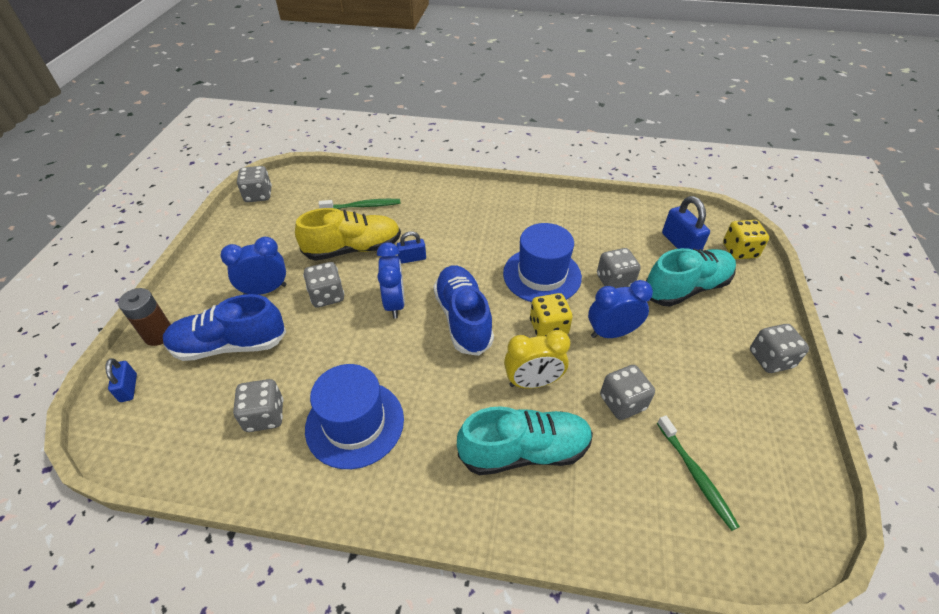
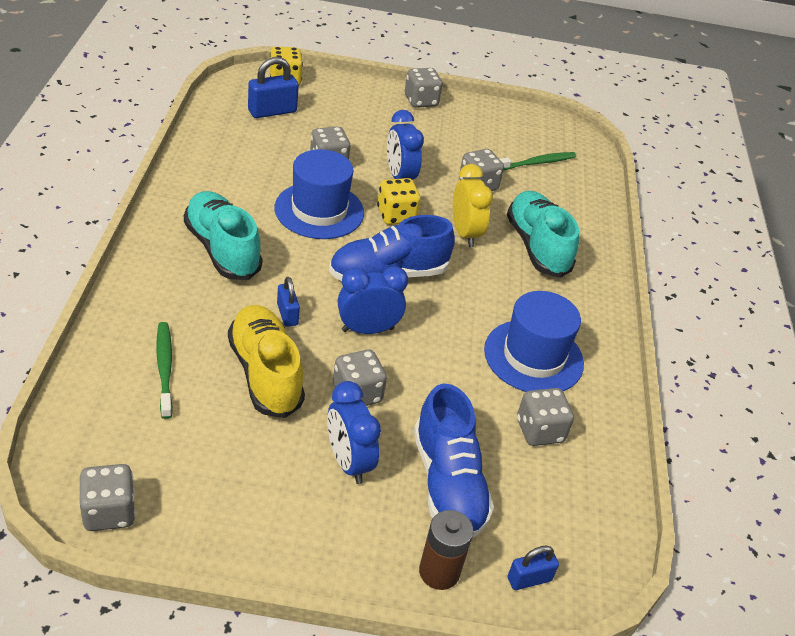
camera: 100 degrees left, 5 degrees down
(686, 288) = (338, 122): turquoise shoe -> turquoise shoe (222, 249)

